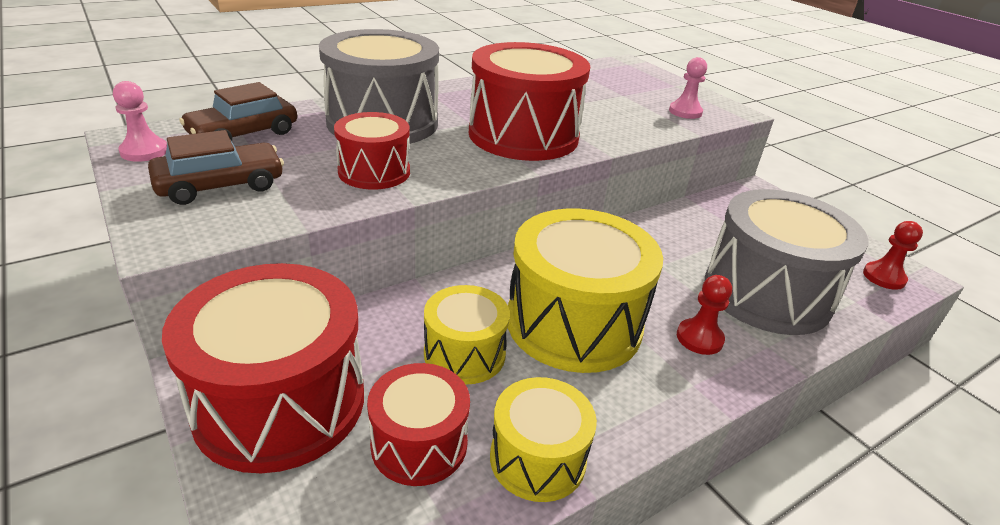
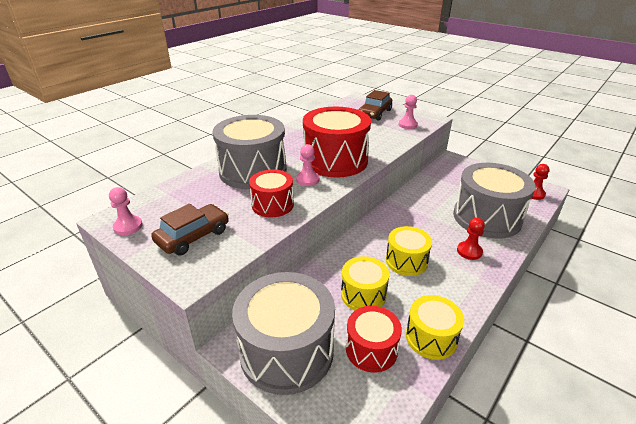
camera: 15 degrees left, 0 degrees up
(243, 134) = (178, 199): brown car -> brown car (375, 113)
(280, 402) = (287, 351): red drum -> grey drum
(457, 151) = (307, 180): none -> pink pawn
(574, 323) = (406, 261): yellow drum -> yellow drum, size x0.56

